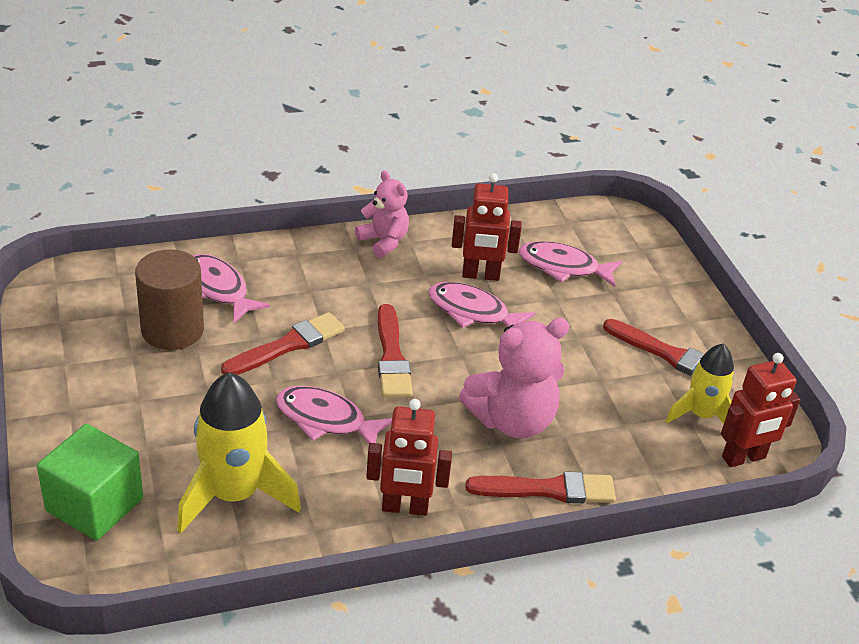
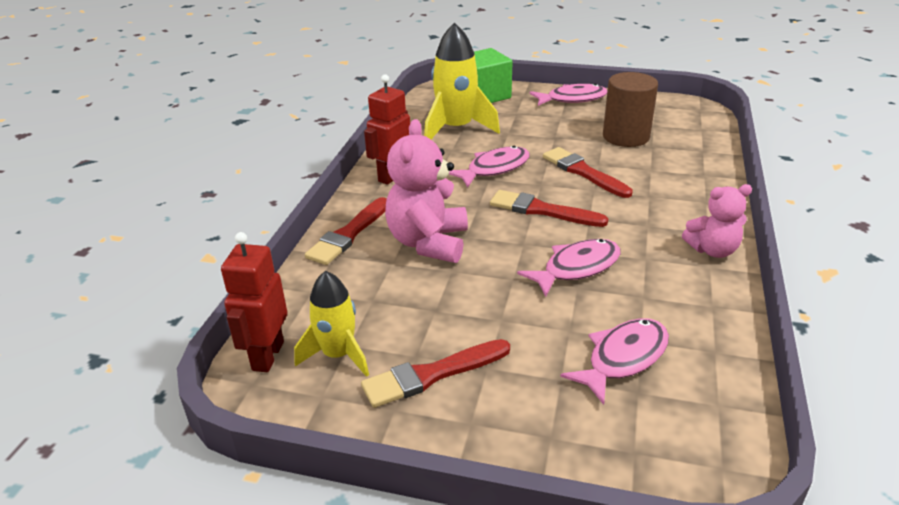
camera: 125 degrees right, 5 degrees down
(218, 289) = (668, 159): pink fish -> pink fish (572, 99)
(288, 345) = (583, 172): red brush -> red brush turned 150 degrees clockwise
(480, 275) = (632, 292): red robot -> none

